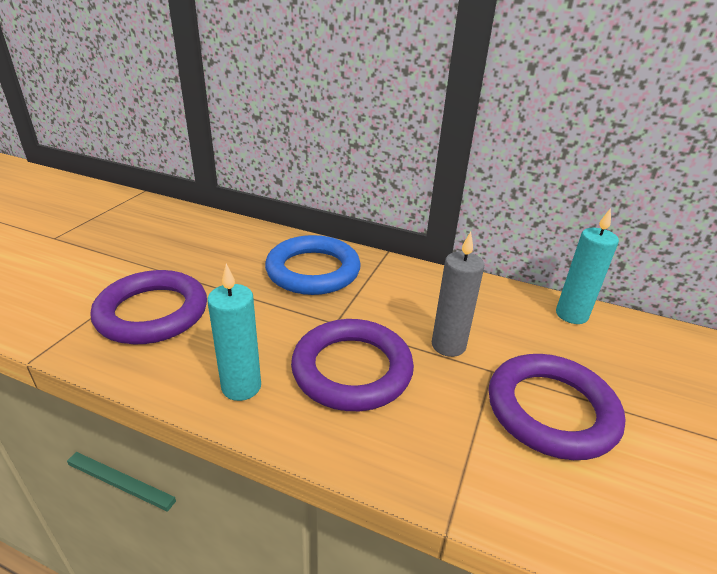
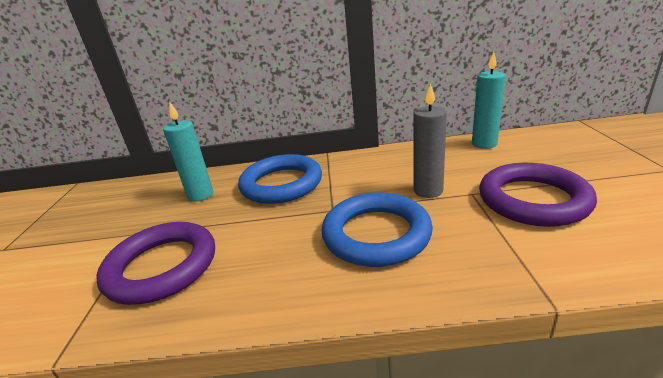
camera: 20 degrees left, 5 degrees down
(241, 387) = (298, 286): turquoise candle -> turquoise candle (200, 195)
(352, 370) = (376, 234): purple ring -> blue ring

